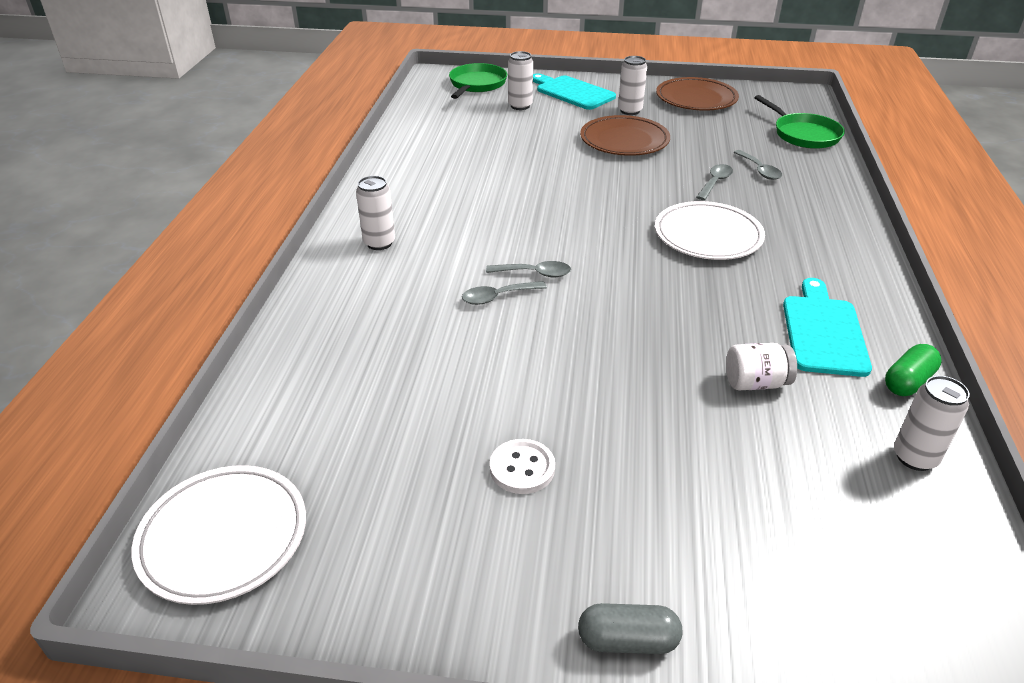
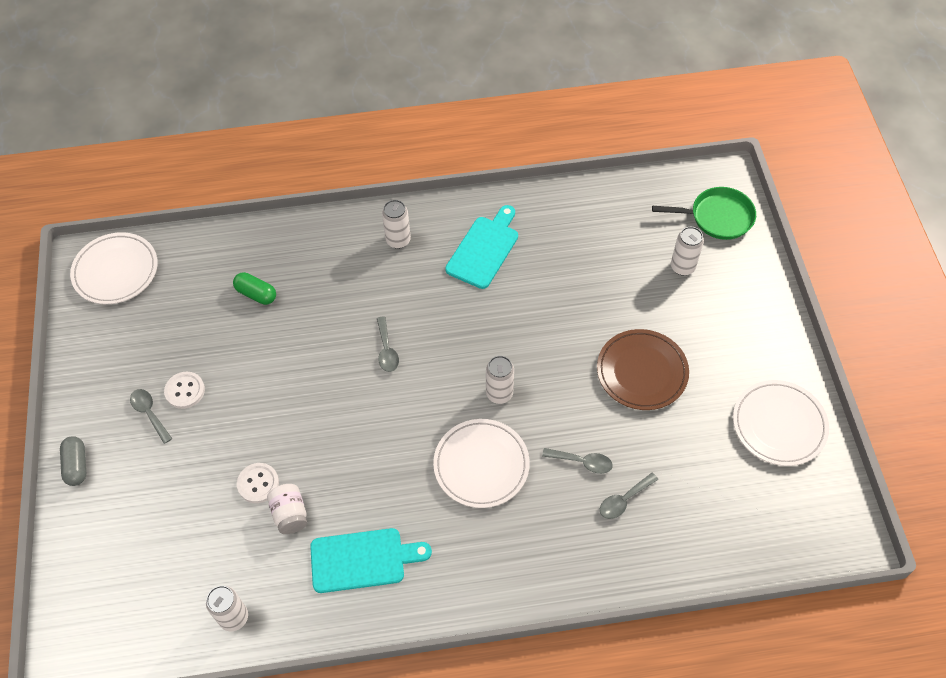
camera: 75 degrees right, 20 degrees up
(498, 297) = (350, 334): grey spoon -> grey spoon (150, 413)
(572, 92) = (739, 304): turquoise cutting board -> turquoise cutting board (484, 249)
(630, 111) = (715, 365): white can -> white can (499, 393)
(696, 99) = (779, 425): brown plate -> white plate
(704, 407) = (258, 483): none -> white button
(803, 134) = (729, 541): green pan -> none
(908, 382) = (314, 619): green capsule -> green capsule (256, 294)

